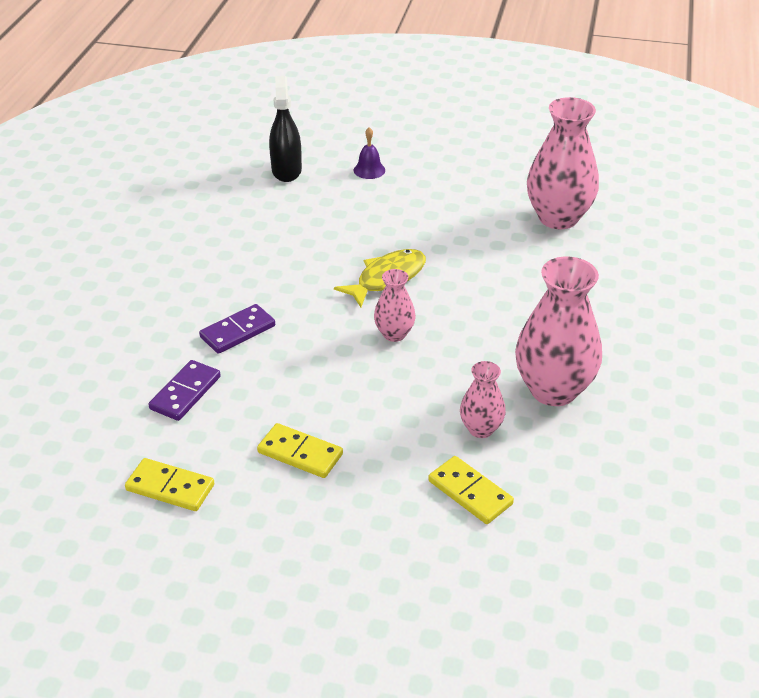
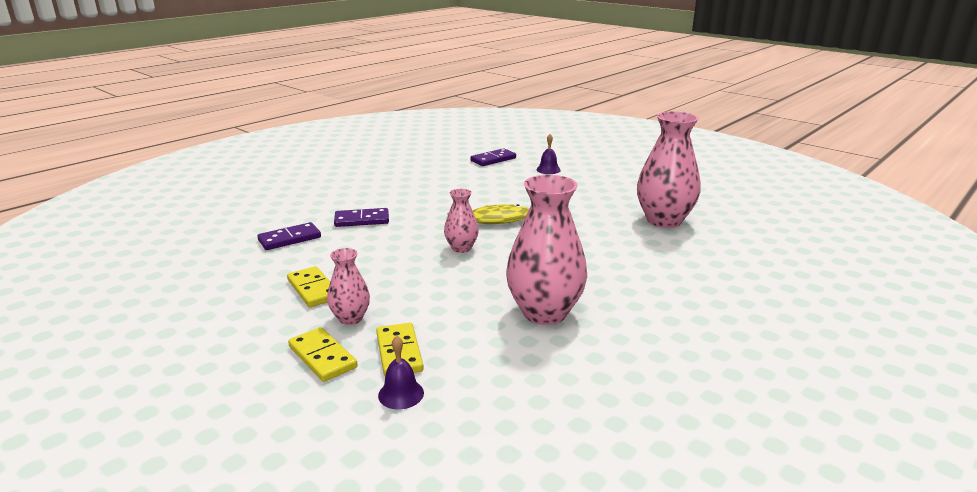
camera: 30 degrees right, 15 degrees down
(170, 487) = (212, 280): yellow domino -> yellow domino (322, 357)
(286, 170) = (493, 159): black spray bottle -> purple domino
(481, 429) = (457, 317): pink vase -> pink vase (350, 318)
(518, 535) = (401, 394): none -> purple bell

